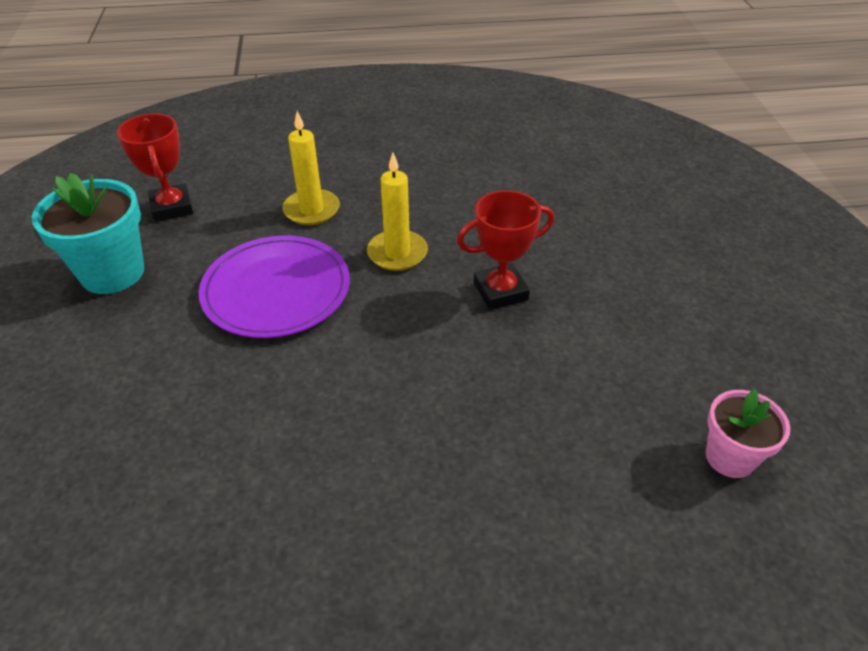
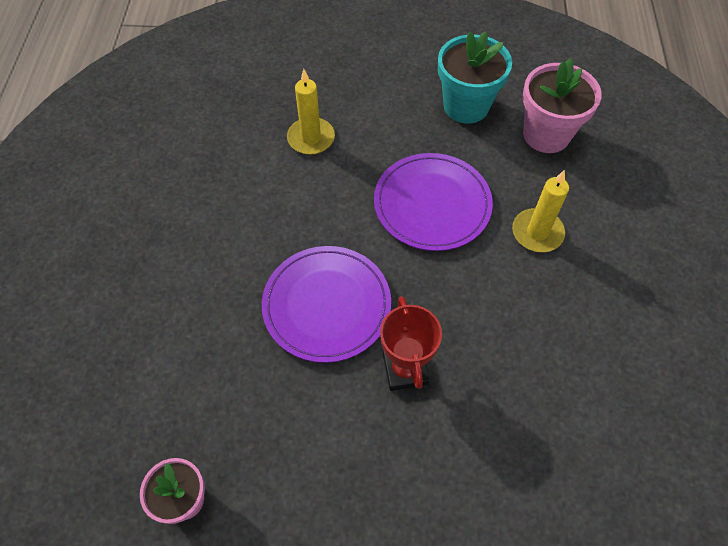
camera: 100 degrees right, 15 degrees up
(172, 207) = (546, 135): red trophy -> pink flower pot
(397, 253) = (468, 294): yellow candle -> yellow candle (311, 138)
(438, 367) = (326, 305): none -> purple plate

